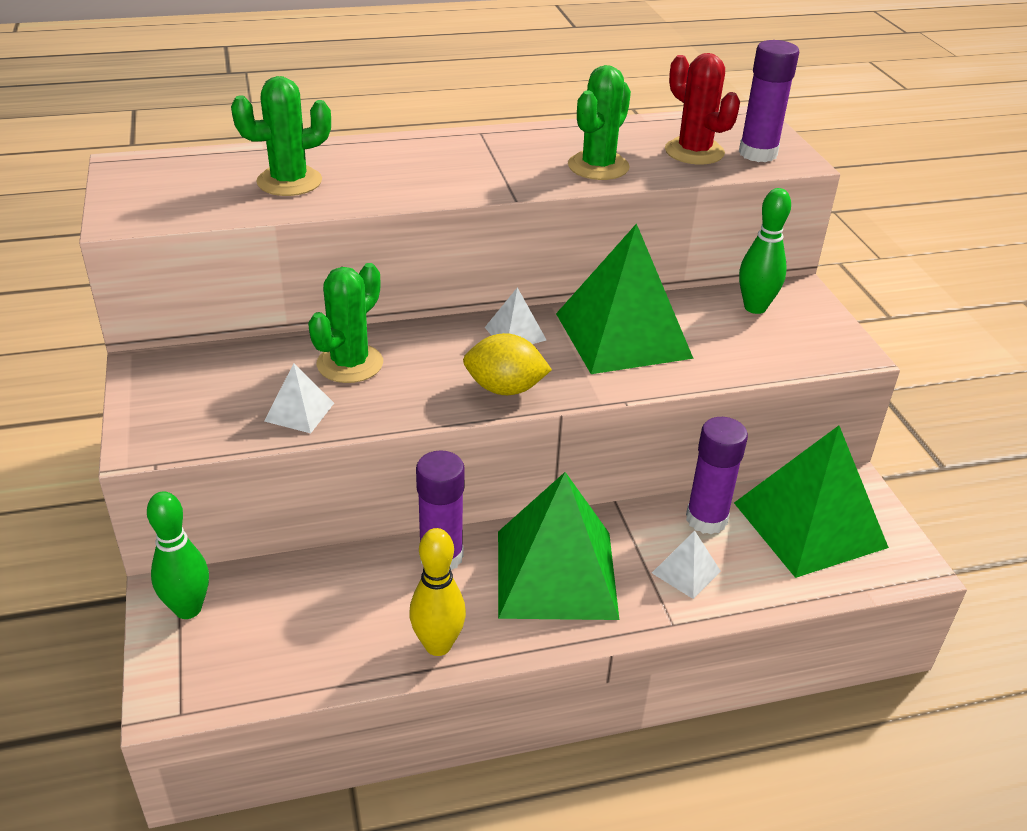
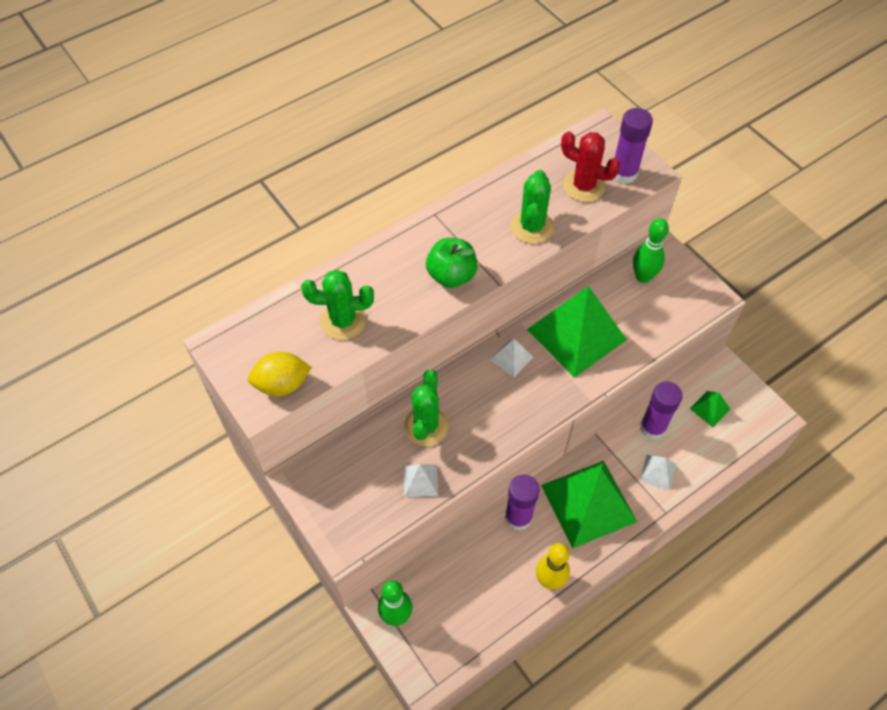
camera: 20 degrees left, 20 degrees up
(289, 181) = (343, 321): green cactus -> green cactus turned 45 degrees clockwise
(459, 179) = (451, 275): none -> green apple
(505, 389) = (531, 411): yellow lemon -> yellow lemon (282, 384)
(809, 524) = (710, 409): green pyramid -> green pyramid, size x0.43

